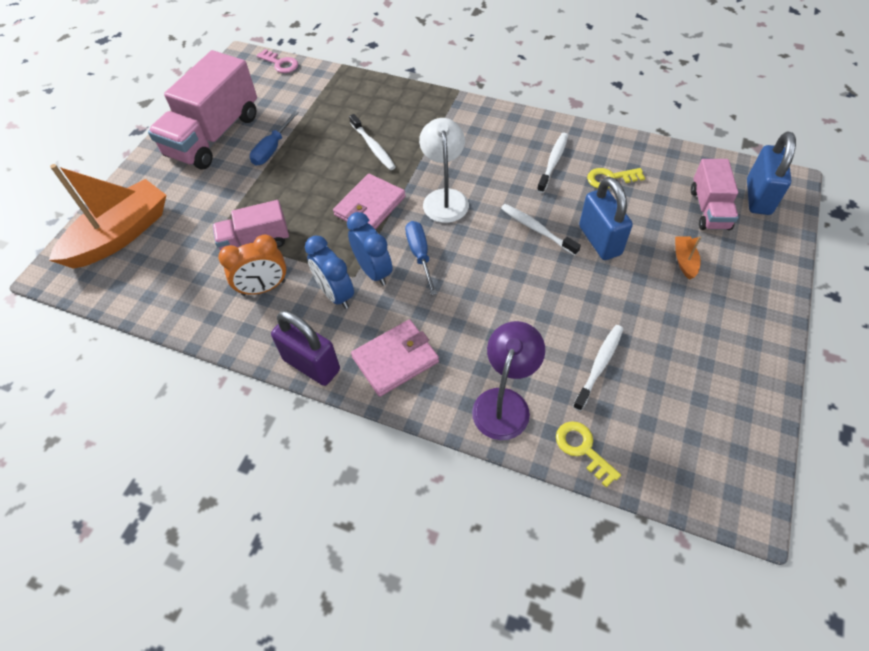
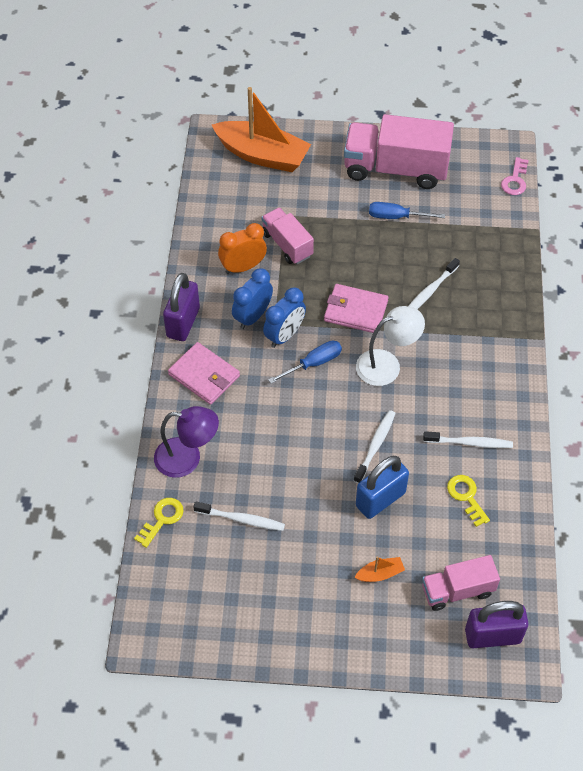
camera: 70 degrees right, 0 degrees up
(264, 288) = (243, 267): orange clock -> orange clock turned 105 degrees clockwise
(758, 197) = (492, 636): blue padlock -> purple padlock

